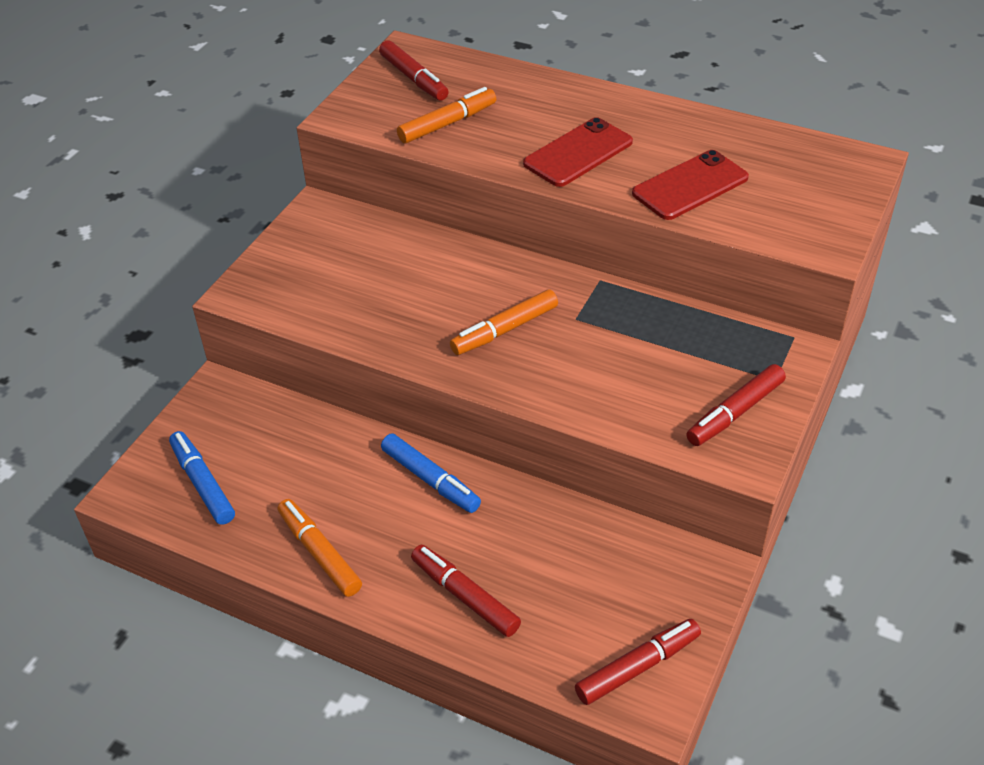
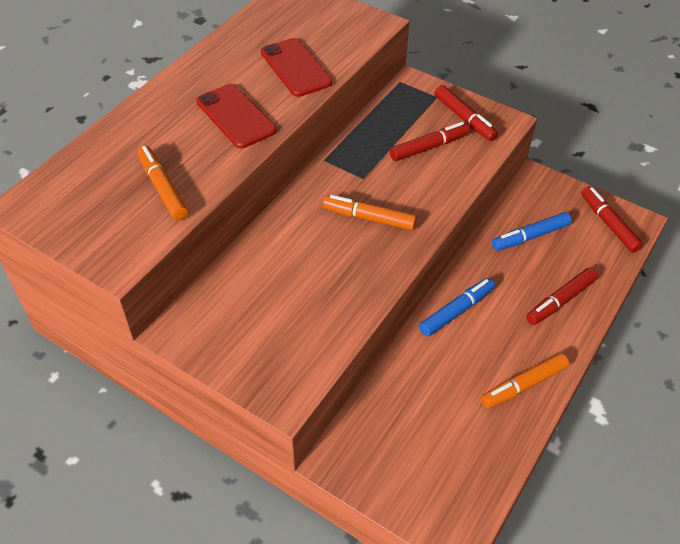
camera: 85 degrees left, 5 degrees up
(202, 483) = (449, 470): blue marker -> blue marker (530, 236)
(414, 79) = (78, 204): red marker -> red marker (429, 147)
(504, 330) = (369, 218): orange marker -> orange marker turned 135 degrees clockwise

